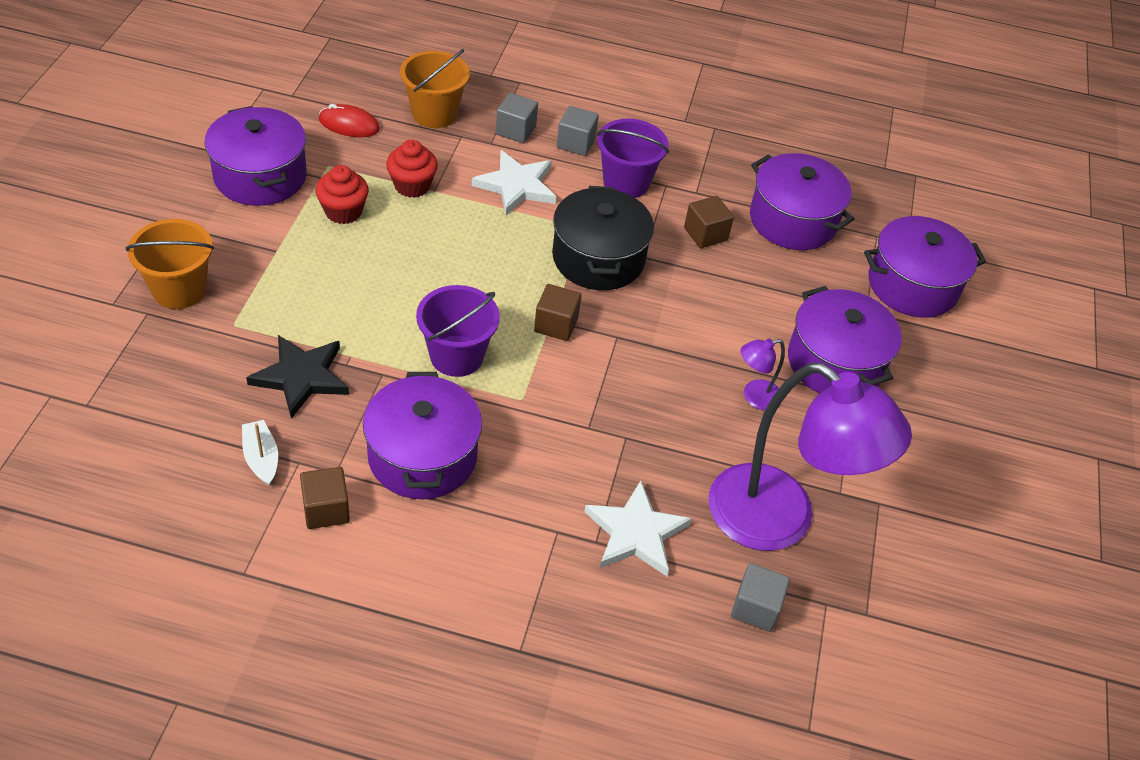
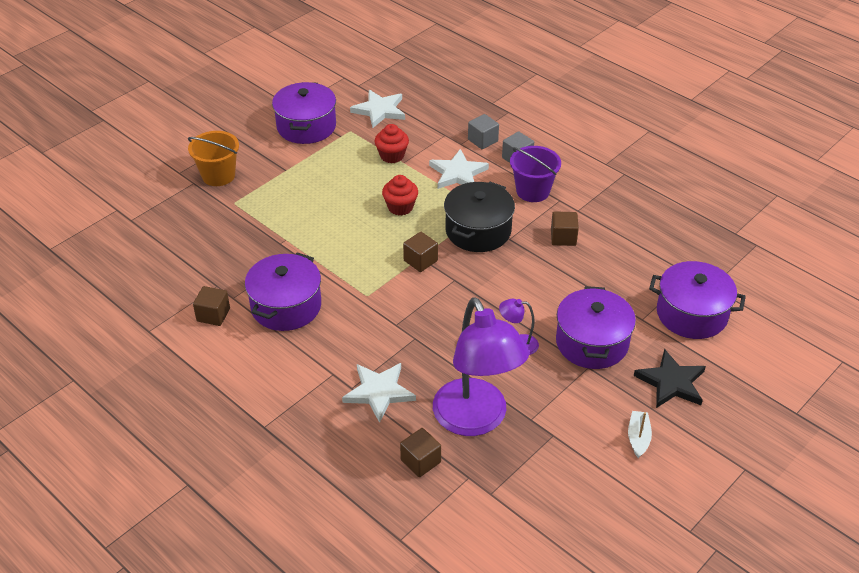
camera: 35 degrees right, 5 degrees down
(261, 458) = (199, 277): white boat -> white boat (638, 438)
(301, 377) = (250, 242): black star -> black star (671, 382)
(343, 211) = (340, 159): red cupcake -> red cupcake (400, 207)
(349, 124) = (379, 110): red mouse -> white star
(434, 113) = (437, 117): orange bucket -> none
(456, 356) = (346, 259): purple bucket -> none
(755, 608) = (420, 461): grey cube -> brown cube
(792, 220) = (634, 247): purple pot -> none

